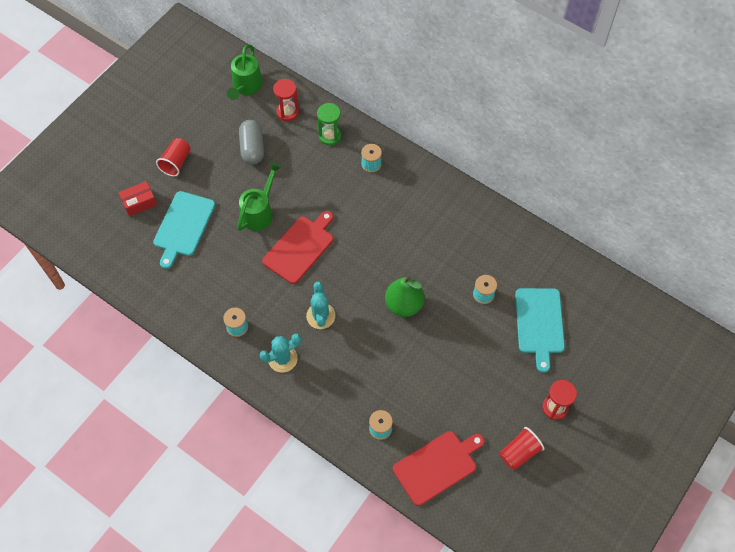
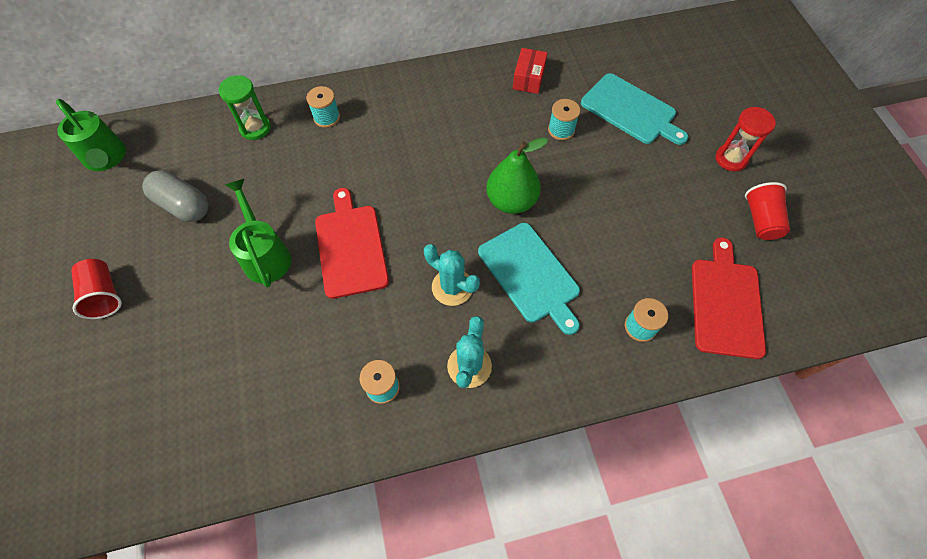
camera: 50 degrees left, 0 degrees up
(139, 202) = (103, 377): red box -> red box (528, 78)
(183, 226) = (191, 350): turquoise cutting board -> turquoise cutting board (530, 275)
(287, 112) = (183, 144): red hourglass -> none

